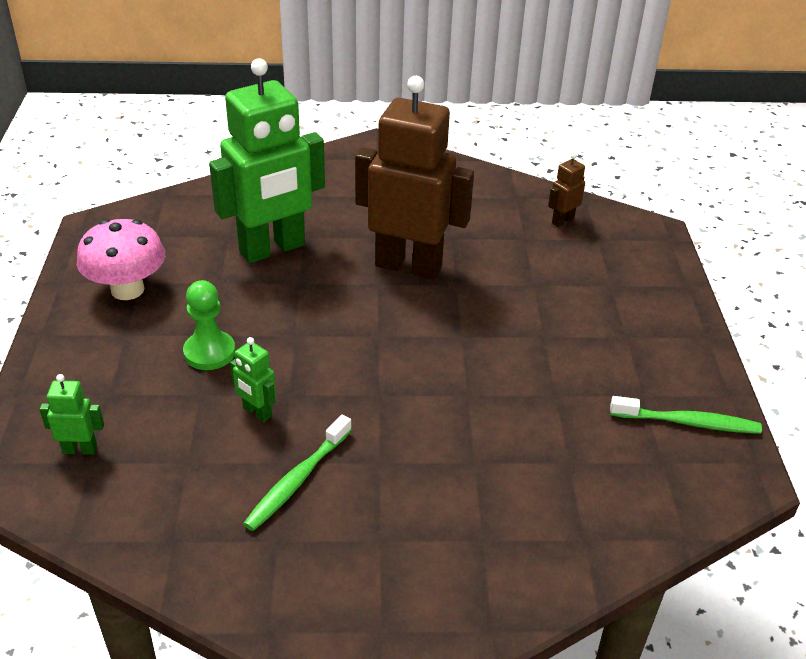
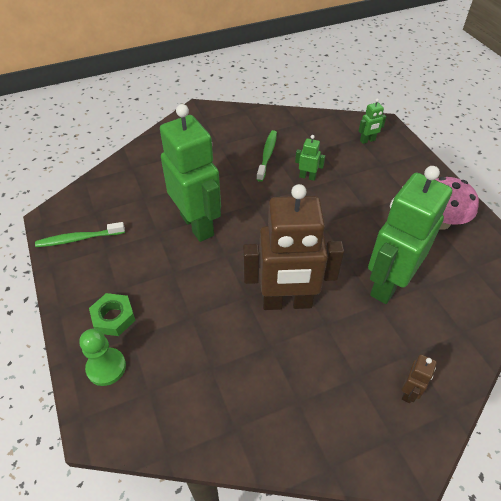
camera: 160 degrees right, 10 degrees up
(209, 352) = (357, 199): green pawn -> green pawn (106, 367)
(487, 388) = (197, 225): none -> green robot
(562, 221) = (184, 407): brown robot -> brown robot (409, 392)
(633, 309) = (113, 317): none -> green nut

